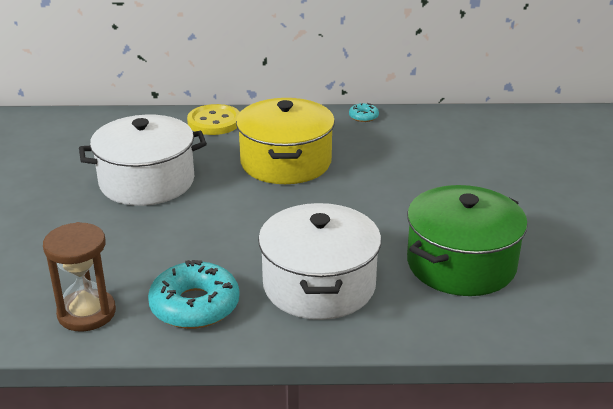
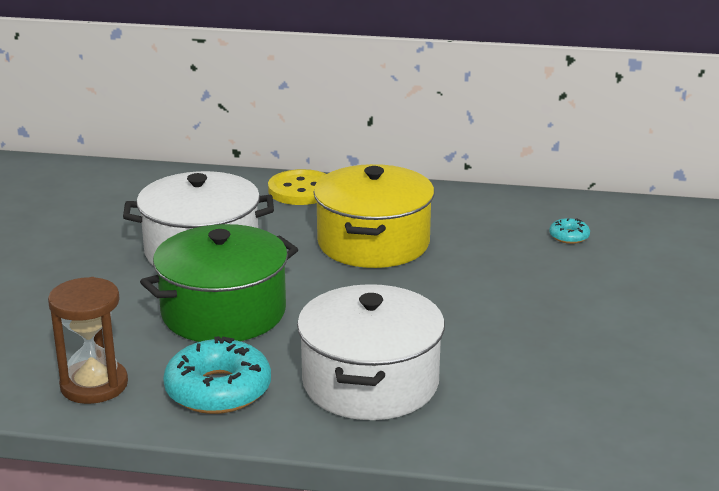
camera: 10 degrees right, 5 degrees down
(363, 117) = (486, 198): turquoise donut -> turquoise donut (569, 236)
(461, 264) = (552, 376): green pot -> green pot (223, 312)

